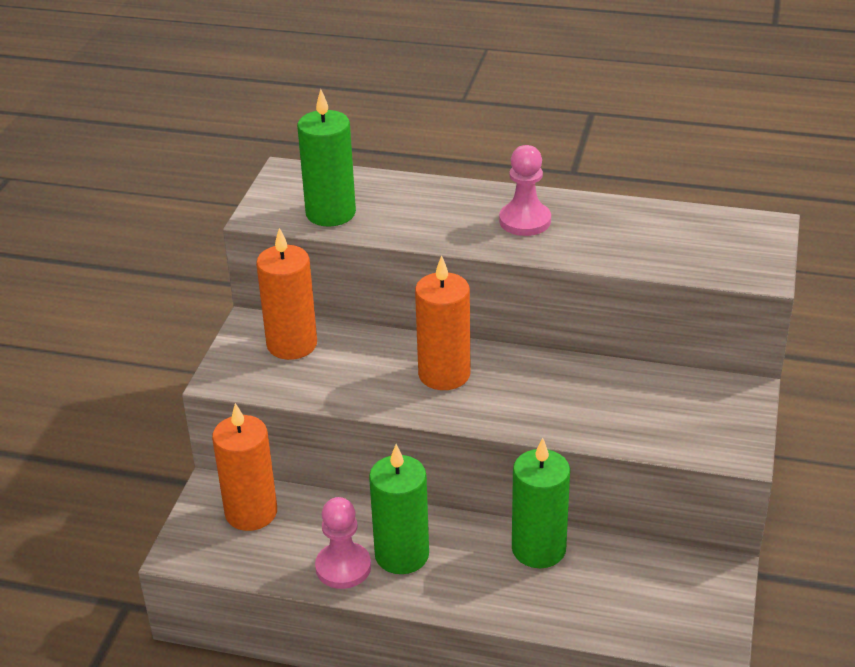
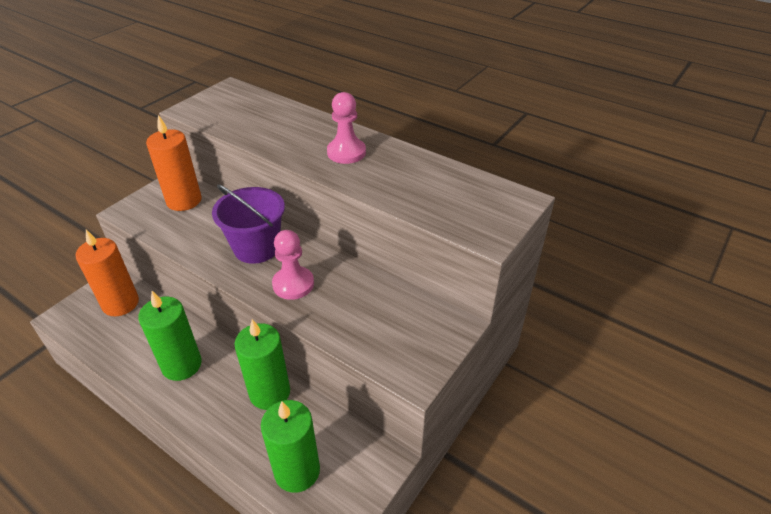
camera: 20 degrees right, 5 degrees up
(330, 213) = (229, 118): green candle -> green candle (297, 471)
(343, 567) = (140, 361): pink pawn -> pink pawn (293, 284)
(444, 374) = (256, 248): orange candle -> purple bucket

